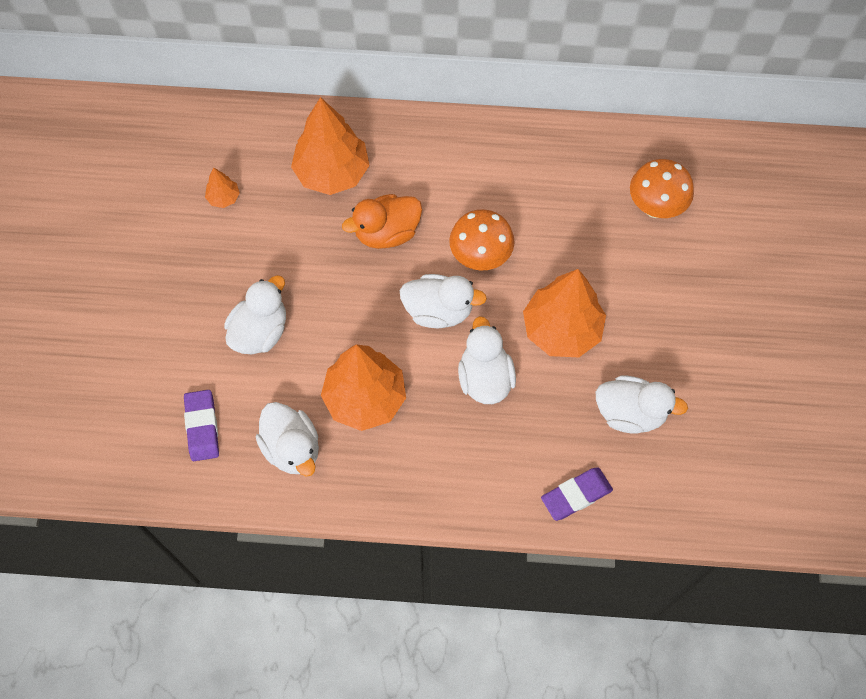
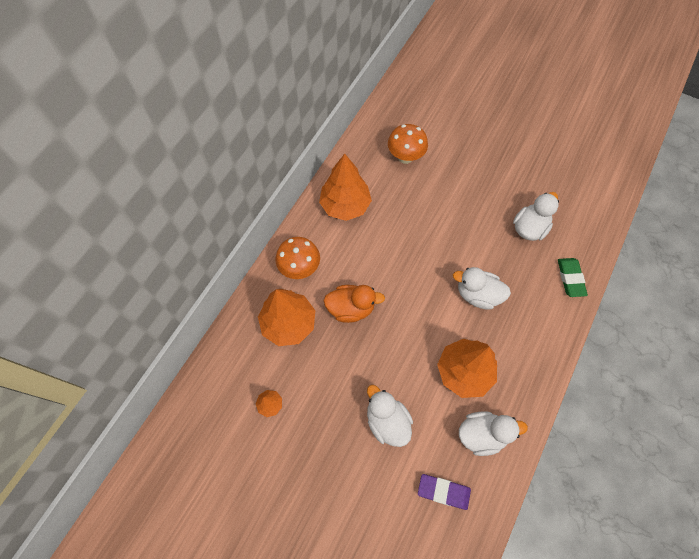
camera: 65 degrees left, 0 degrees up
(387, 233) = (351, 308): orange duck -> orange duck turned 90 degrees counterclockwise
(438, 311) = (420, 301): white duck -> none
(480, 257) = (394, 261): orange mushroom -> orange mushroom (300, 268)
(561, 330) = (462, 239): orange tree -> orange tree (345, 205)
(576, 495) = (570, 278): purple eraser -> green eraser

